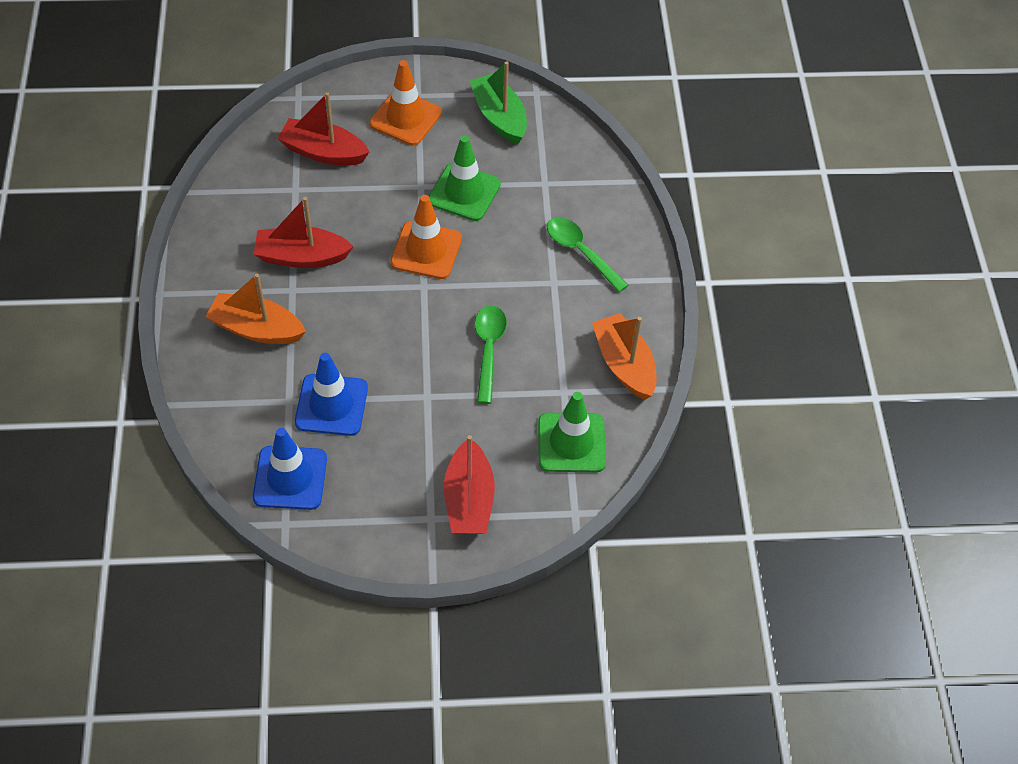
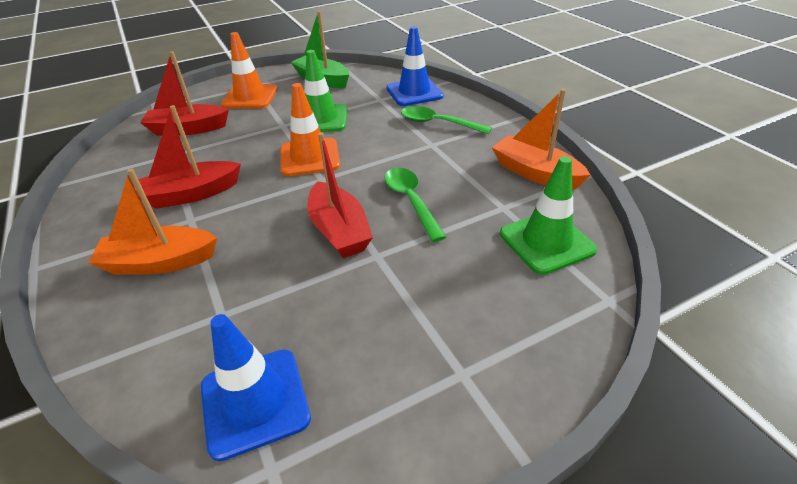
camera: 20 degrees left, 15 degrees down
(331, 405) = (275, 300): blue traffic cone -> blue traffic cone (414, 92)
(469, 499) = (490, 334): red boat -> red boat (339, 231)

